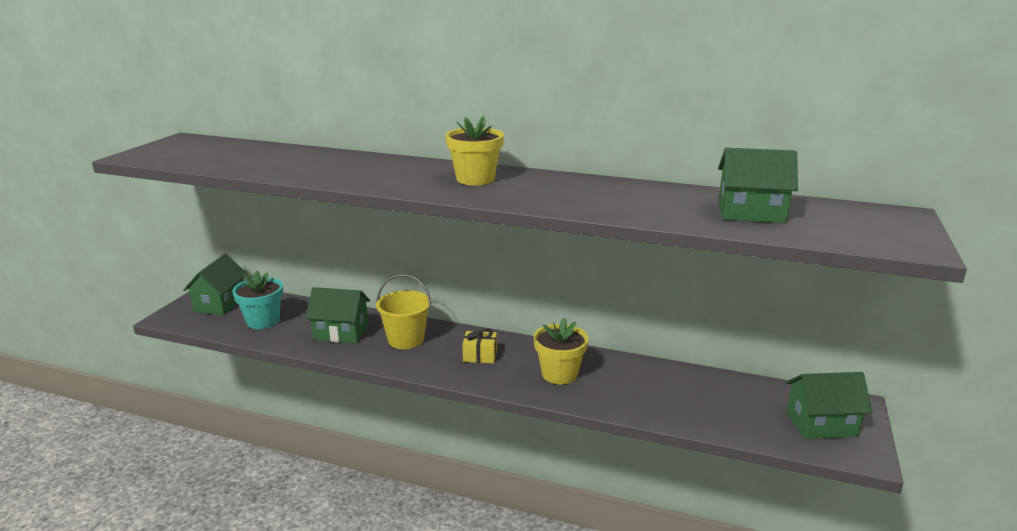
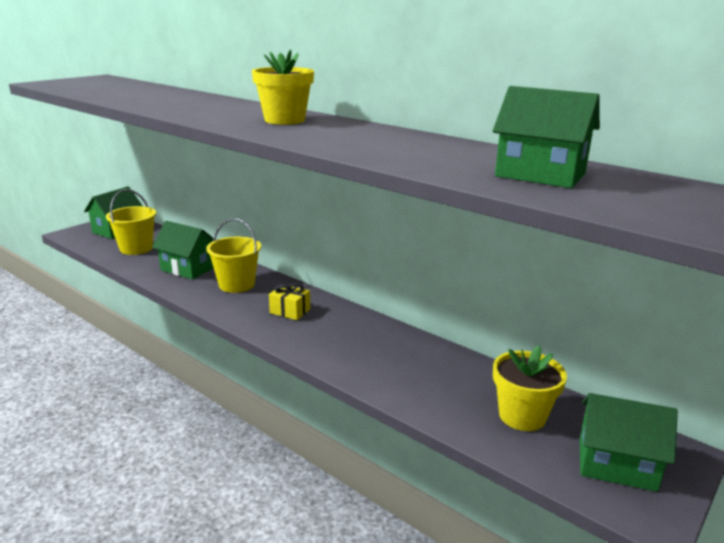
camera: 20 degrees right, 0 degrees up
(263, 321) = (136, 248): turquoise flower pot -> yellow bucket
(559, 374) = (352, 343): yellow flower pot -> yellow flower pot (522, 416)

